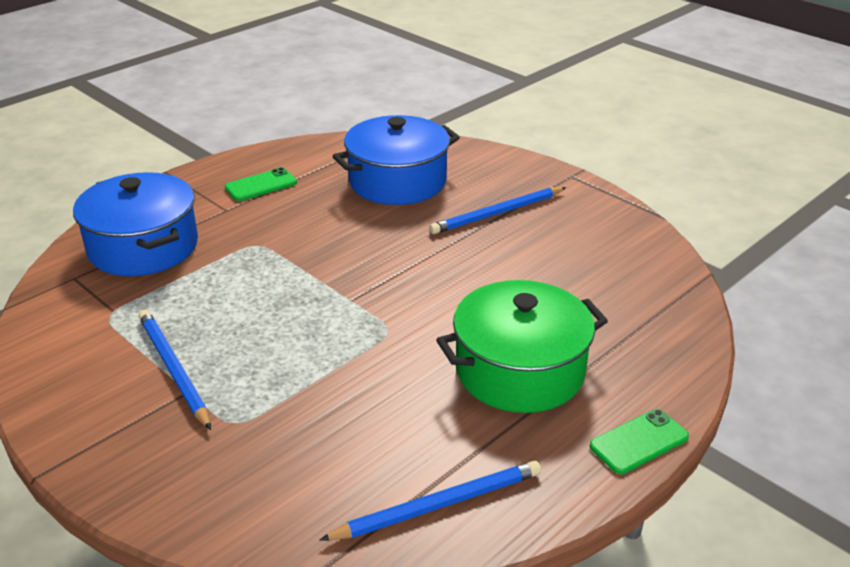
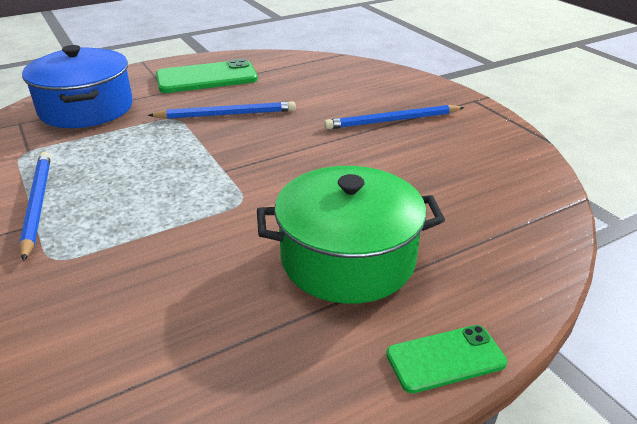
camera: 15 degrees right, 0 degrees up
(261, 185) = (207, 78): green phone -> green phone, size x1.72
(397, 181) = (318, 87): blue pot -> none
(437, 505) = (189, 384): blue pencil -> blue pencil (226, 114)

